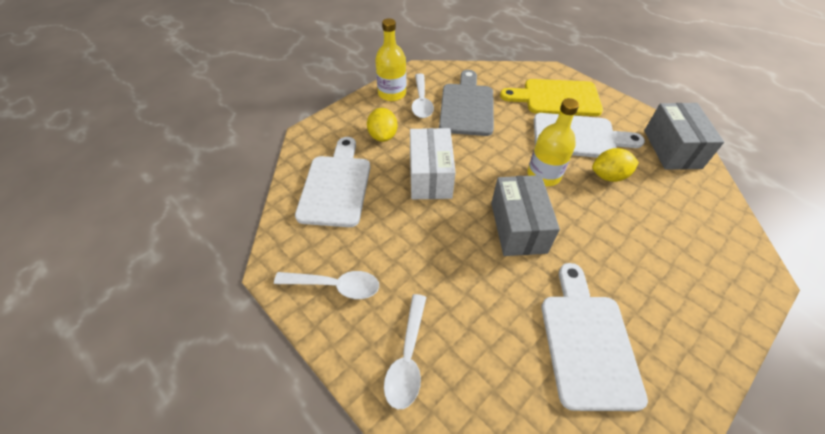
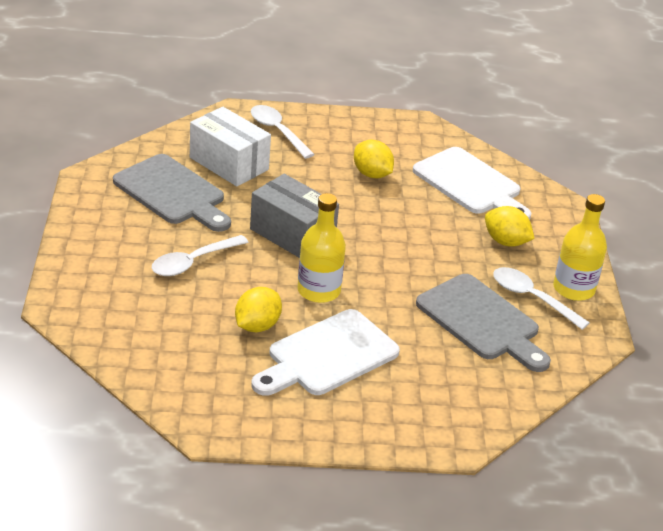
camera: 130 degrees right, 15 degrees down
(335, 286) = (370, 136): white spoon -> white spoon (193, 262)
(391, 243) = (372, 174): none -> yellow lemon
(430, 176) = (412, 232): white box -> white box (229, 163)
(556, 98) = (405, 397): yellow cutting board -> none
(587, 342) = (172, 193): white cutting board -> grey cutting board
(672, 149) = (215, 401): grey box -> none

